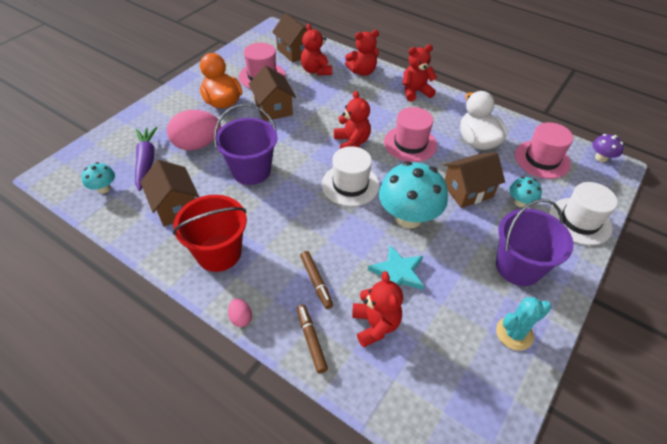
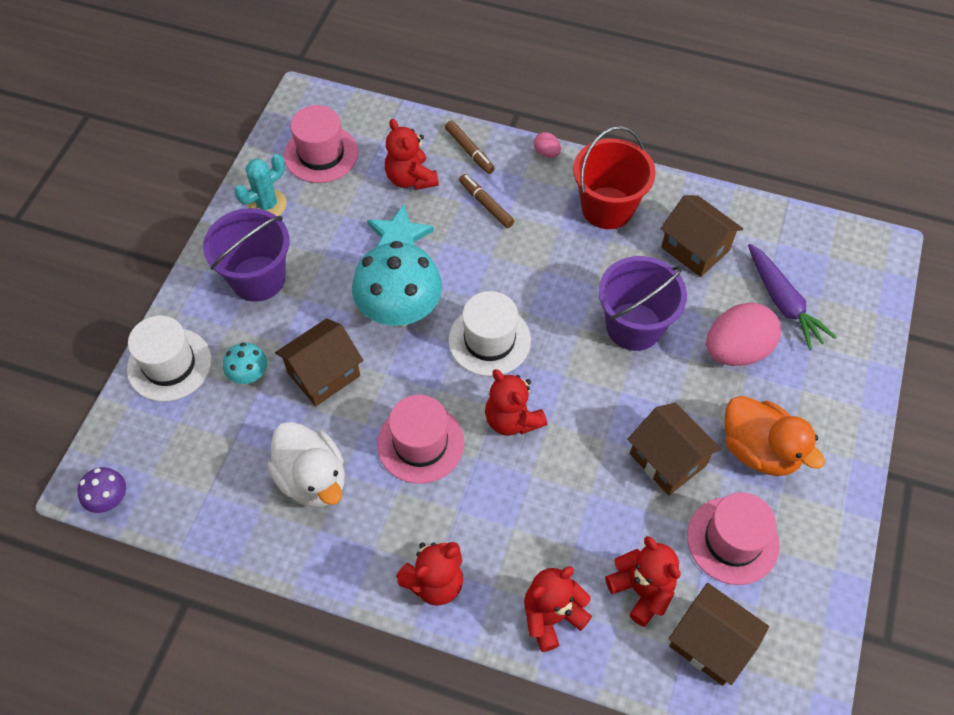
camera: 165 degrees right, 10 degrees up
(104, 188) = (801, 249): turquoise mushroom -> none
(542, 159) = (208, 468): pink hat -> pink hat (321, 154)

